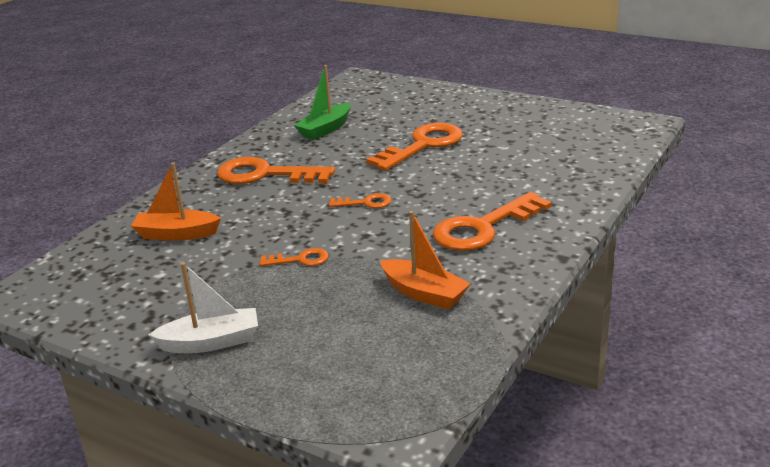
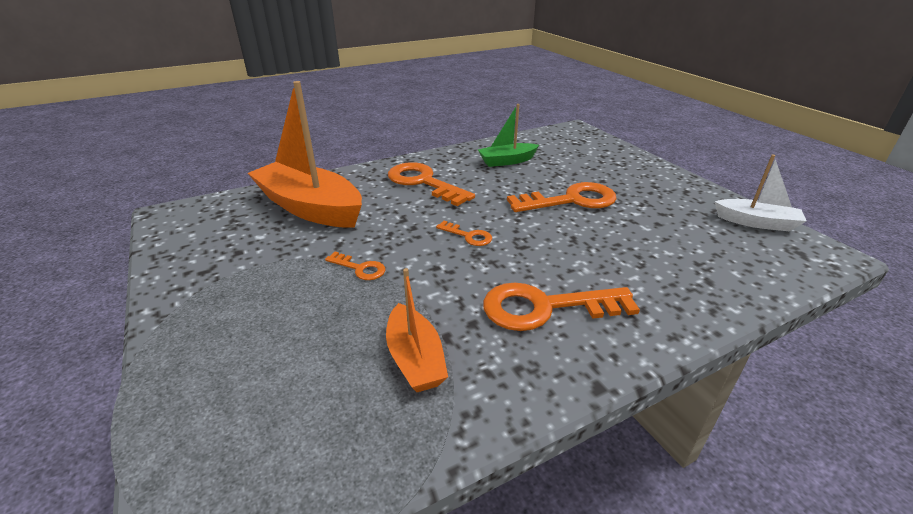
camera: 30 degrees right, 5 degrees up
(176, 234) = (310, 207): orange boat -> orange boat, size x1.86
(211, 342) = (206, 317): white boat -> white boat (756, 222)

